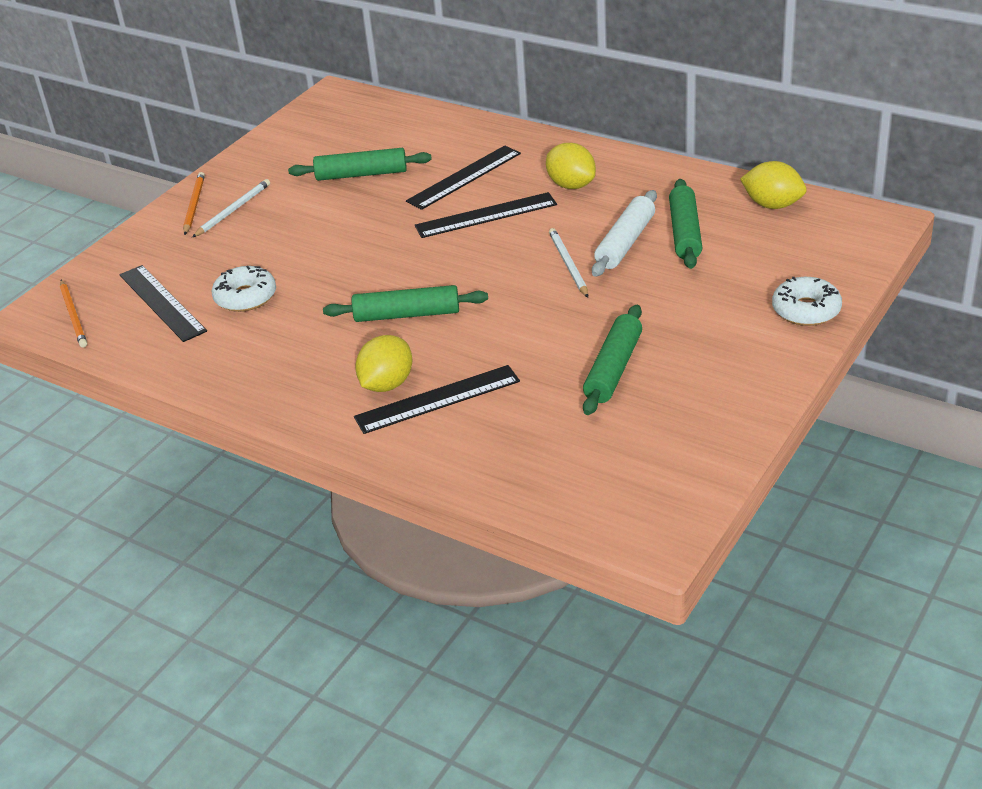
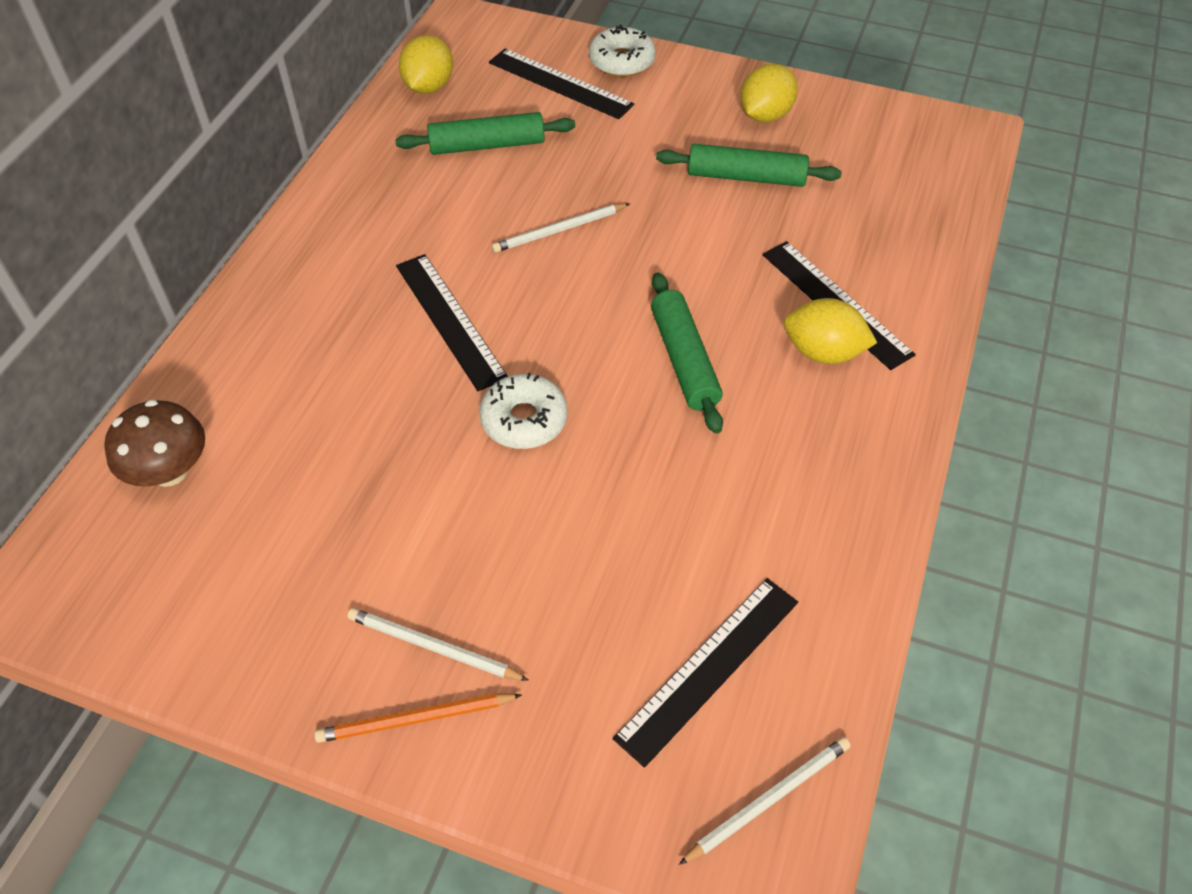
camera: 105 degrees left, 15 degrees up
(73, 316) = (769, 799): orange pencil -> white pencil
(245, 297) = (676, 554): white donut -> white donut (524, 420)
(361, 174) = (328, 487): green rolling pin -> none
(398, 124) = (169, 471): none -> brown mushroom
(464, 177) = (348, 358): black ruler -> black ruler (560, 83)
(571, 185) = (376, 248): yellow lemon -> yellow lemon (765, 115)
(625, 243) = (510, 189): white rolling pin -> none

